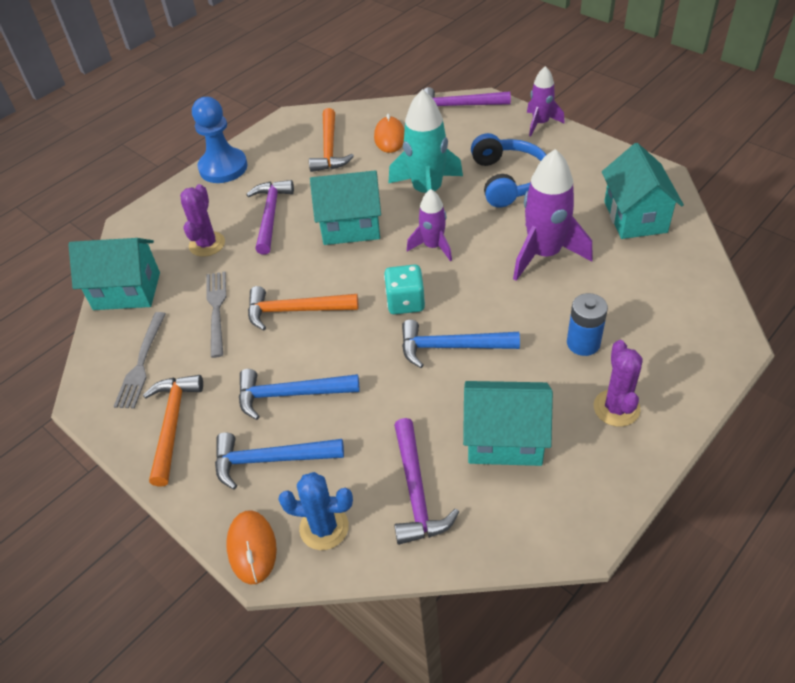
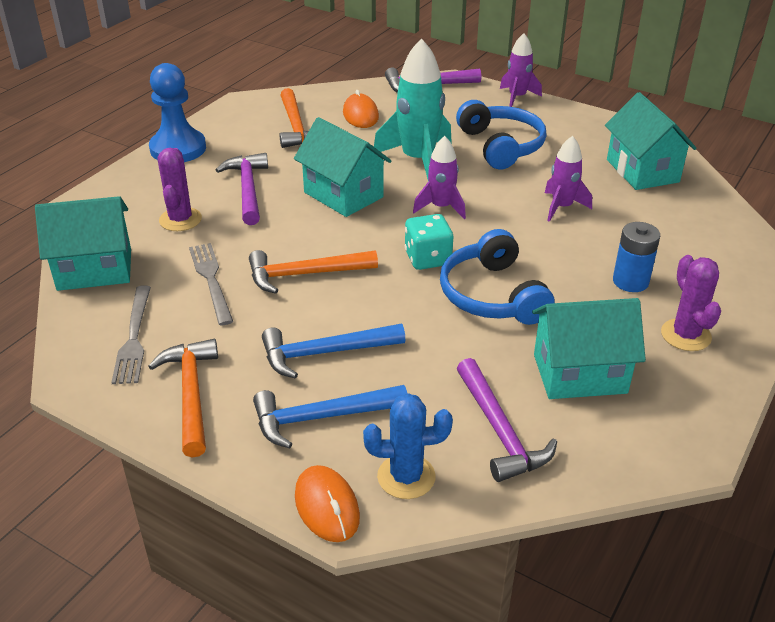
camera: 15 degrees left, 10 degrees down
(351, 227) = (343, 195): turquoise house -> turquoise house turned 60 degrees clockwise
(451, 347) = (492, 295): blue hammer -> blue headphones
(544, 254) = (561, 207): purple rocket -> purple rocket, size x0.59

